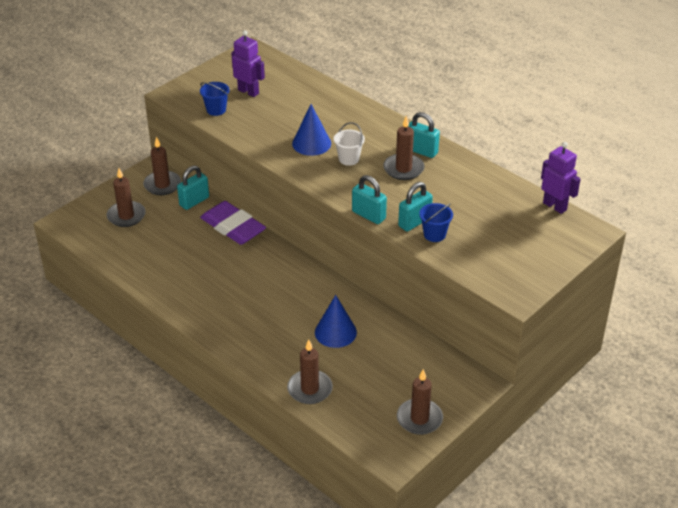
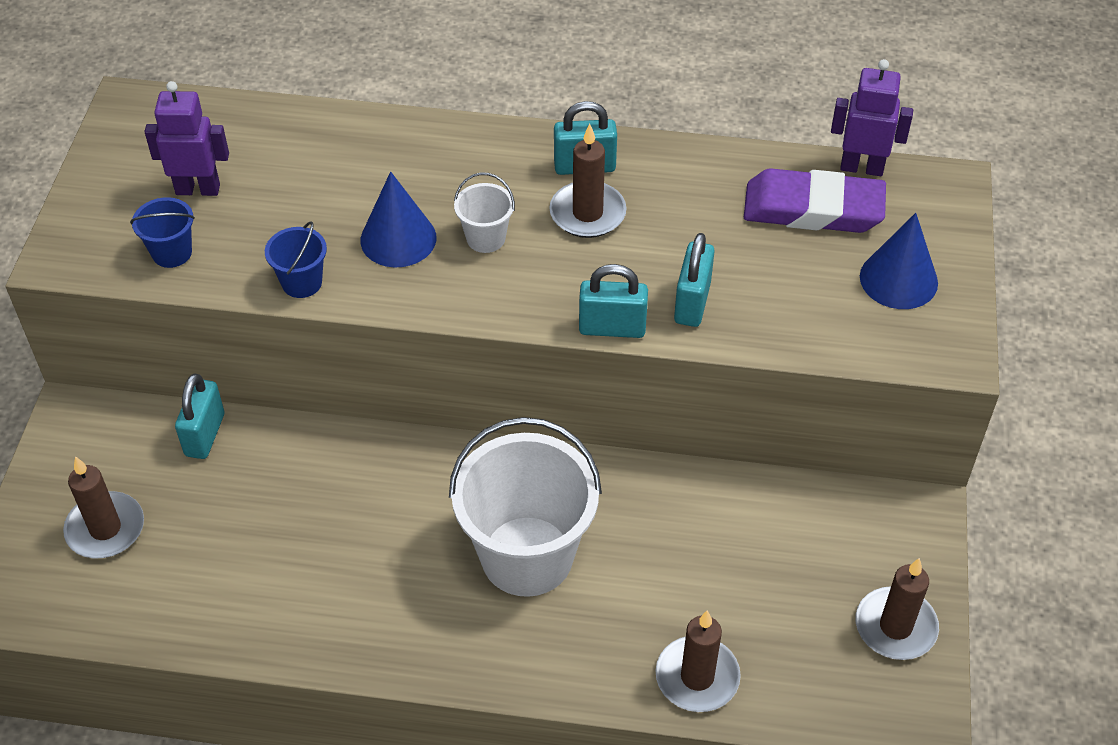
camera: 35 degrees left, 10 degrees up
(162, 185) = (119, 432): brown candle -> none
(233, 227) = (315, 448): purple eraser -> purple eraser (813, 209)
(281, 308) = (527, 556): none -> white bucket
(335, 332) = (646, 549): blue cone -> blue cone (898, 279)
(434, 234) = (741, 309): blue bucket -> blue bucket (302, 282)

